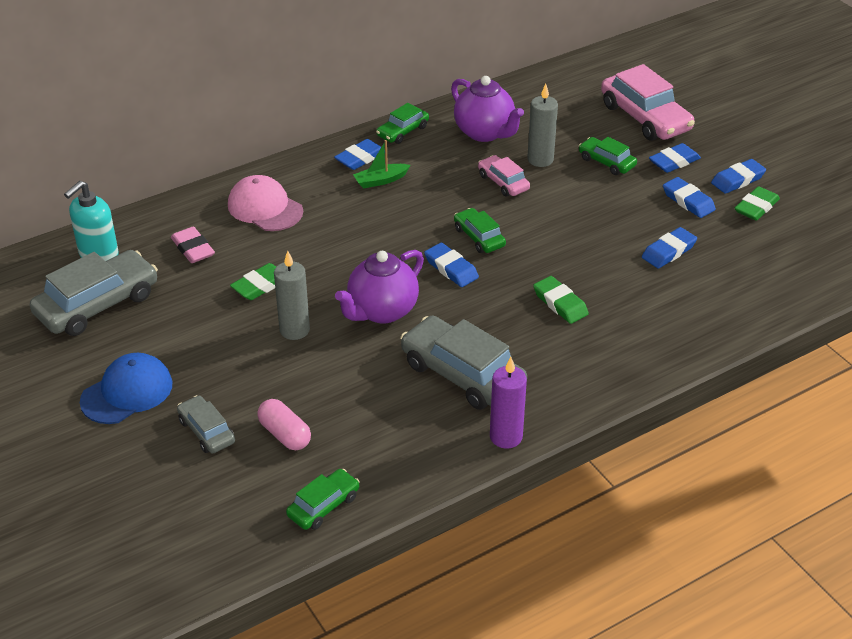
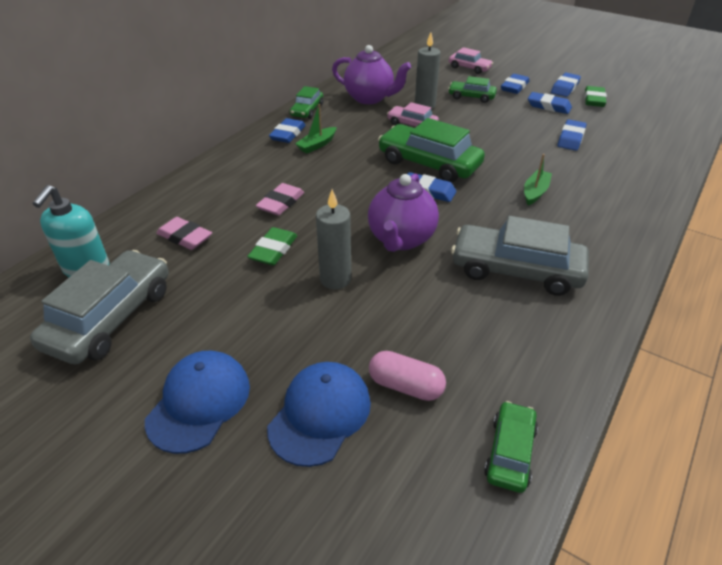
camera: 25 degrees left, 0 degrees up
(206, 431) = (320, 414): grey car -> blue cap
(265, 208) = (232, 187): pink cap -> none
(299, 239) = (281, 203): none -> pink eraser
(479, 237) = (429, 163): green car -> green car, size x1.86
(506, 437) = (605, 312): purple candle -> none
(560, 303) = (535, 192): green eraser -> green boat
(645, 117) = (469, 68): pink car -> pink car, size x0.54

